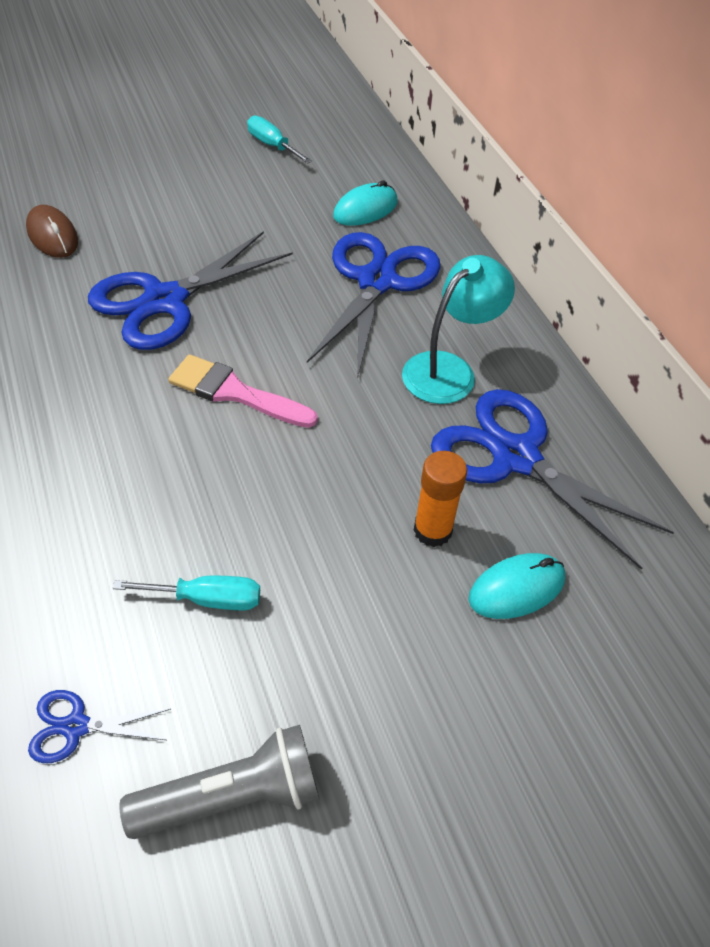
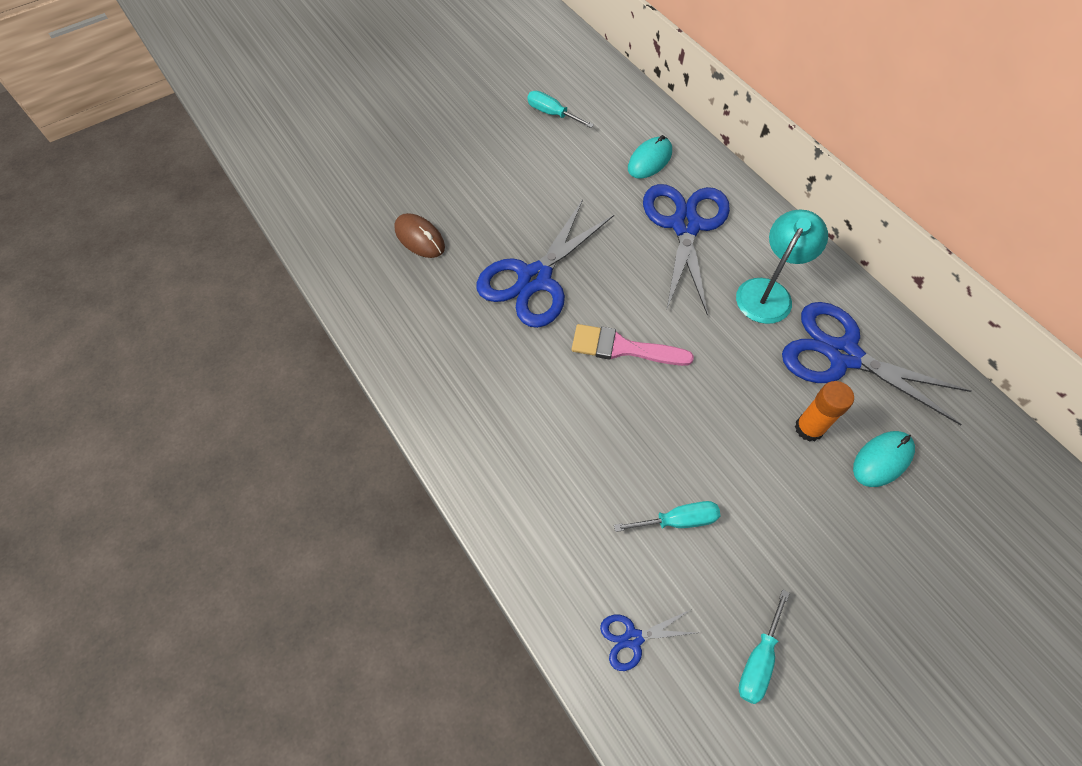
camera: 10 degrees left, 10 degrees up
(232, 796) = (758, 659): grey flashlight -> turquoise screwdriver

